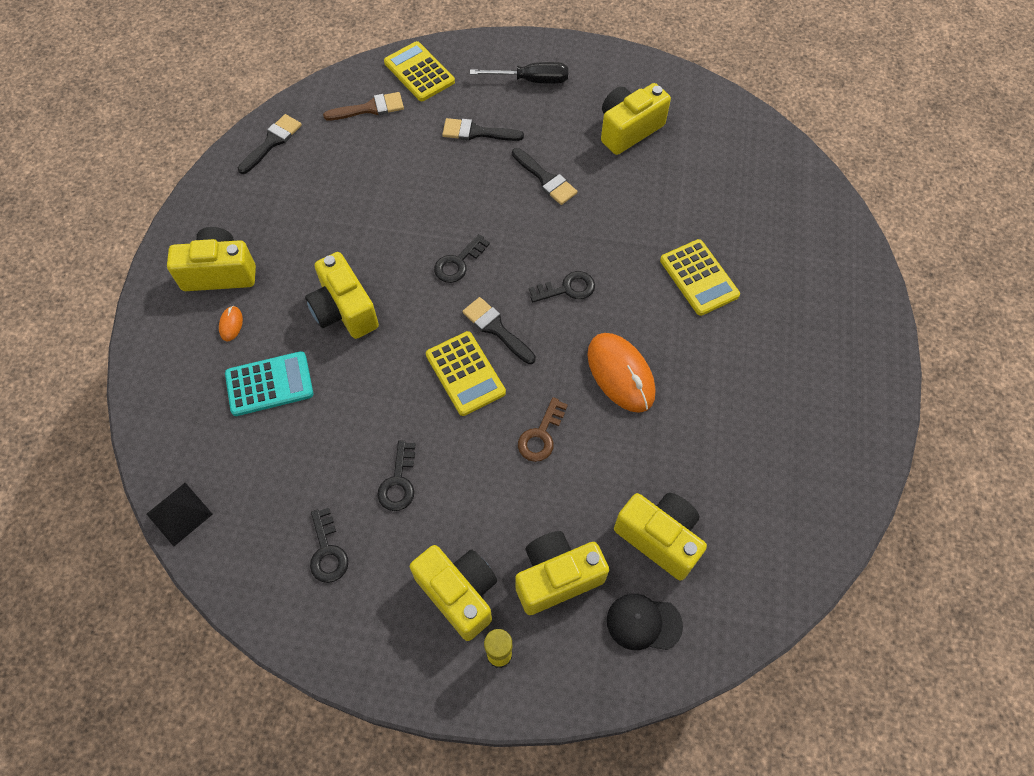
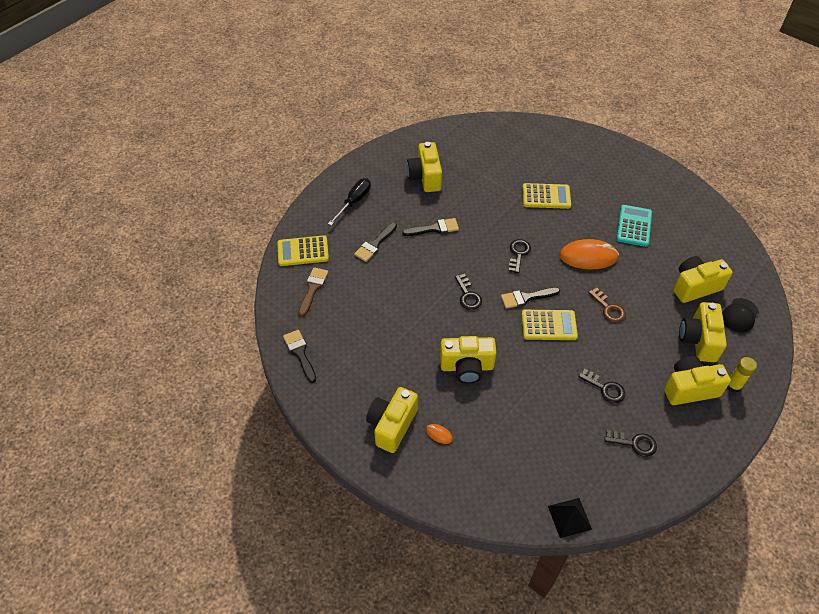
camera: 60 degrees left, 10 degrees down
(269, 384) = (499, 429): turquoise calculator -> turquoise calculator (634, 226)

